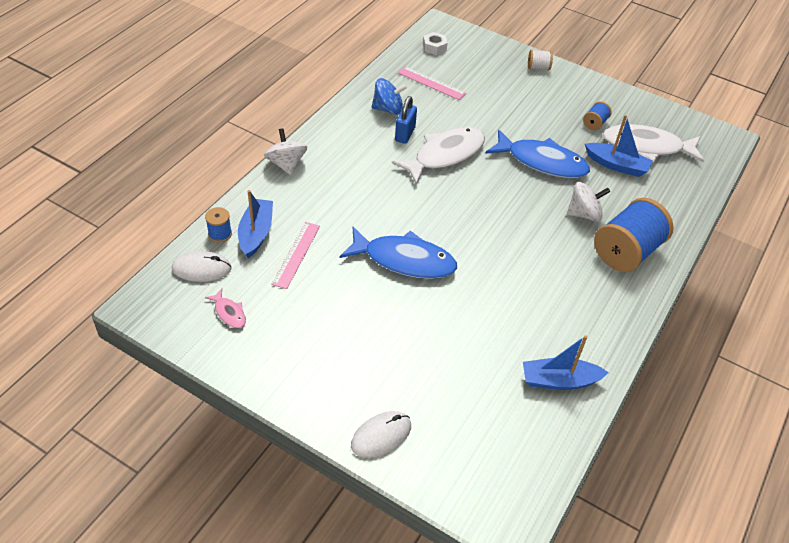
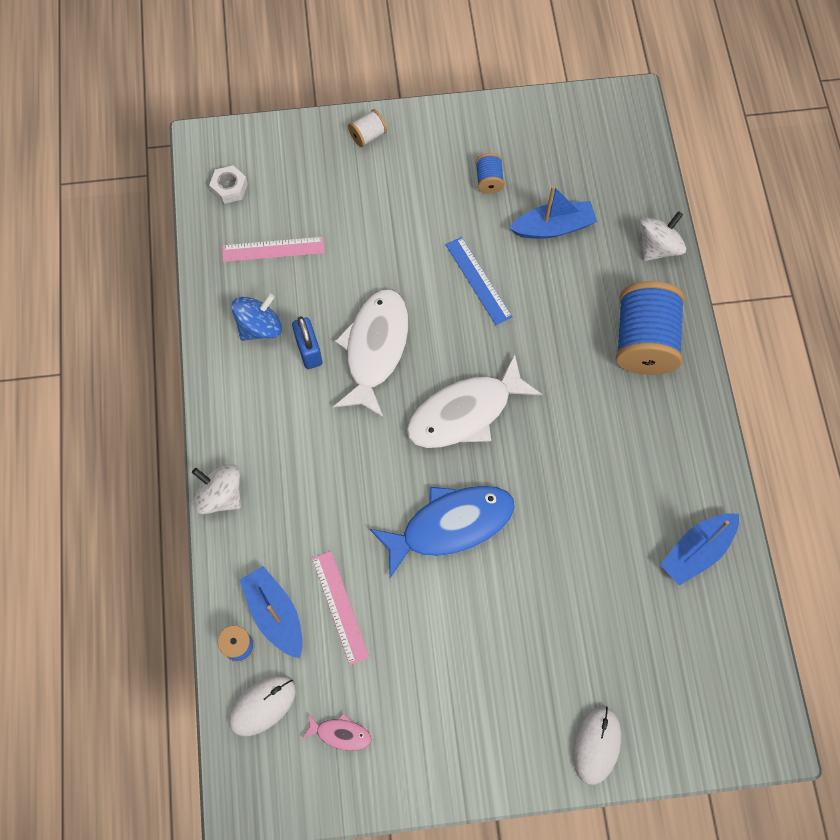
camera: 35 degrees left, 20 degrees up
(542, 162) = (478, 280): blue fish -> blue ruler
(584, 214) = (570, 322): white spinning top -> white spinning top (658, 247)
(647, 147) = (563, 177): white fish -> white fish (465, 412)

